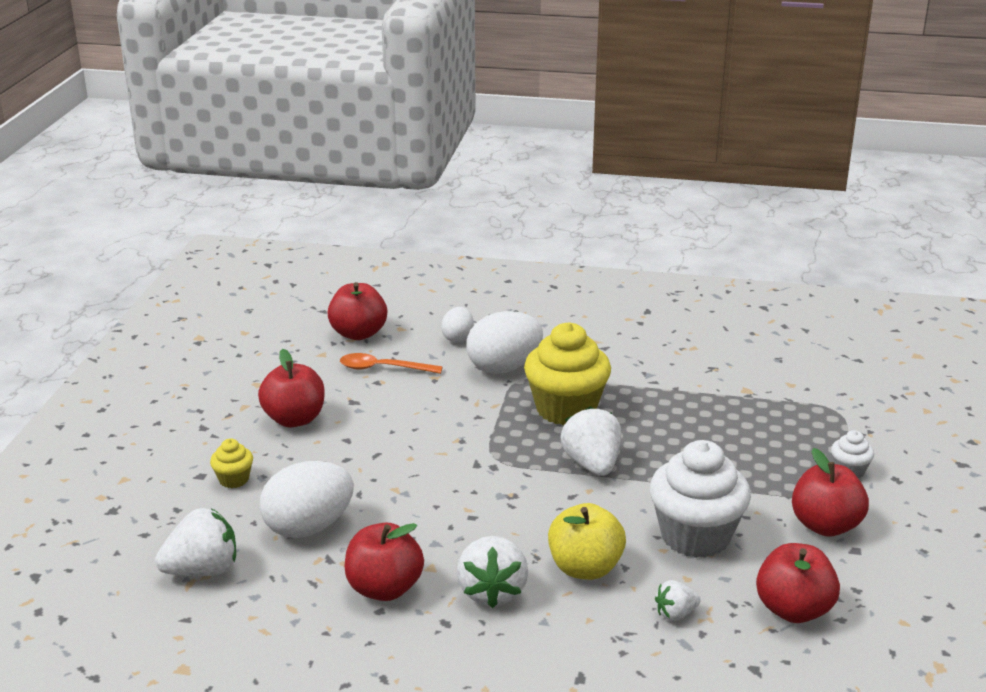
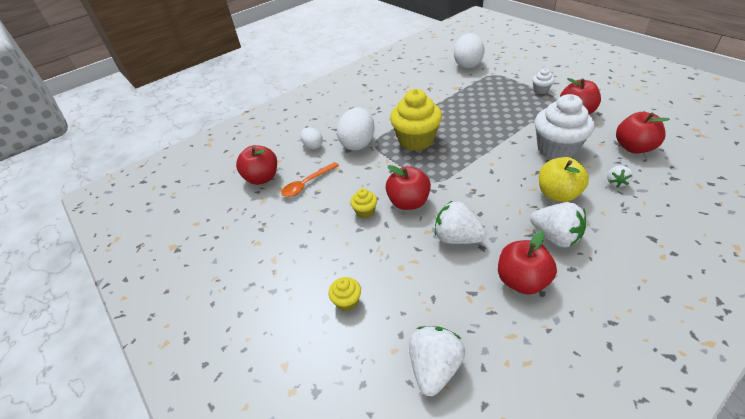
camera: 45 degrees left, 15 degrees up
(294, 419) = (314, 242): red apple -> red apple (408, 202)
(308, 527) = (432, 287): white egg -> white egg (467, 64)
(380, 430) = (365, 212): none -> yellow cupcake
(592, 464) = (471, 153): white strawberry -> white strawberry (457, 238)

